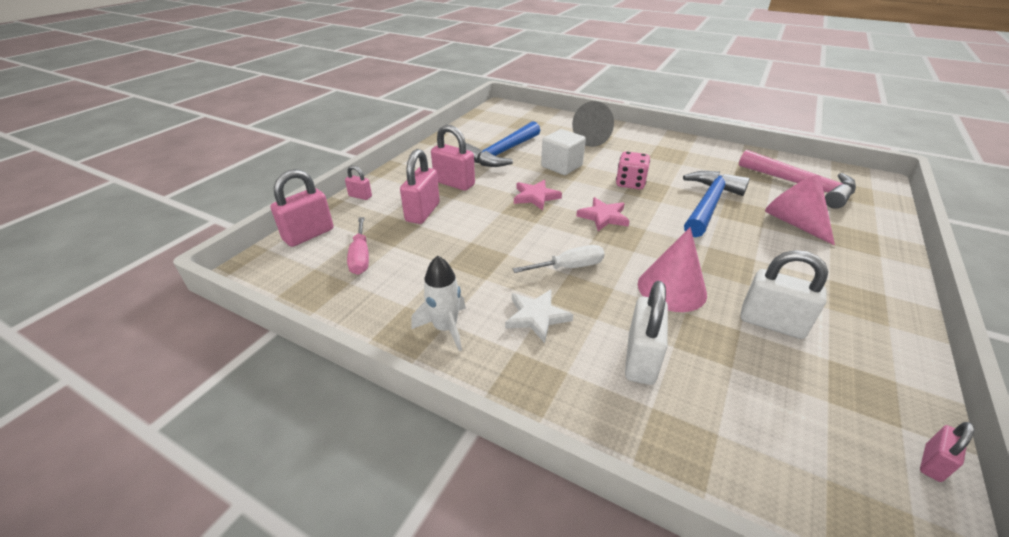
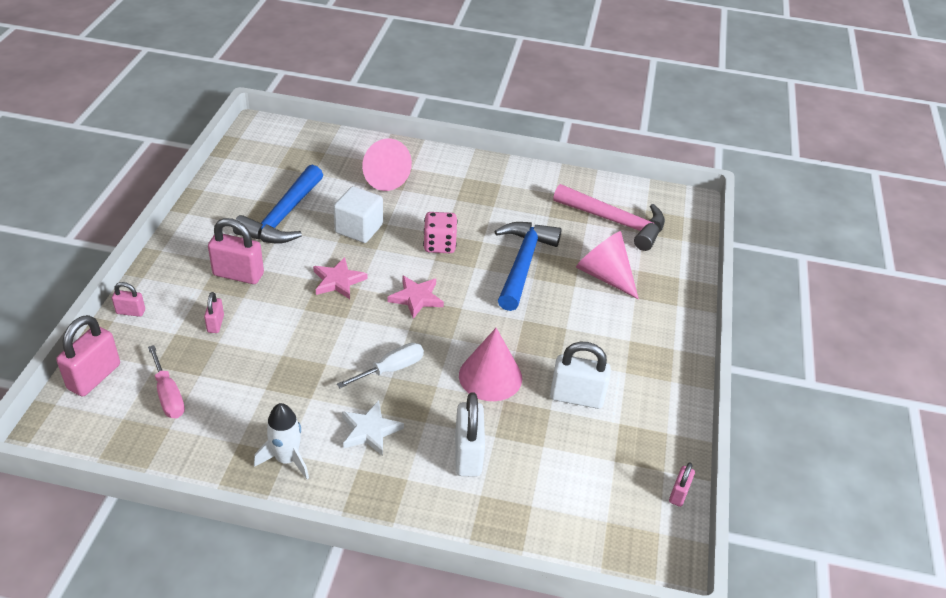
camera: 20 degrees left, 5 degrees up
(423, 212) = (215, 324): pink padlock -> pink padlock, size x0.54
(587, 138) = (382, 177): grey cone -> pink cone

